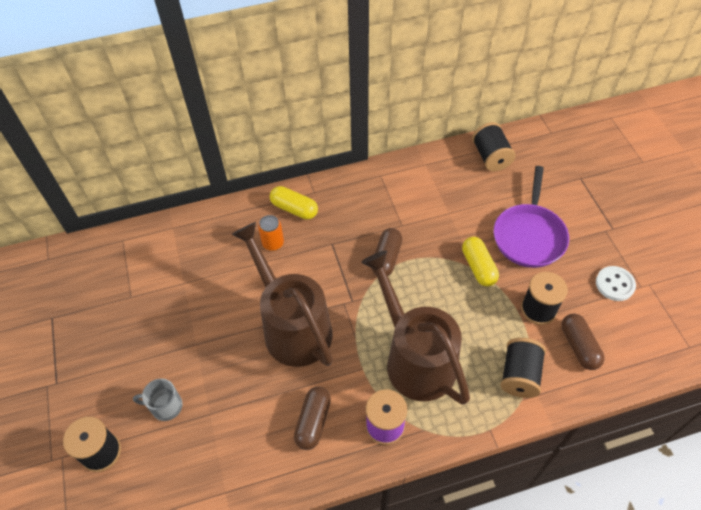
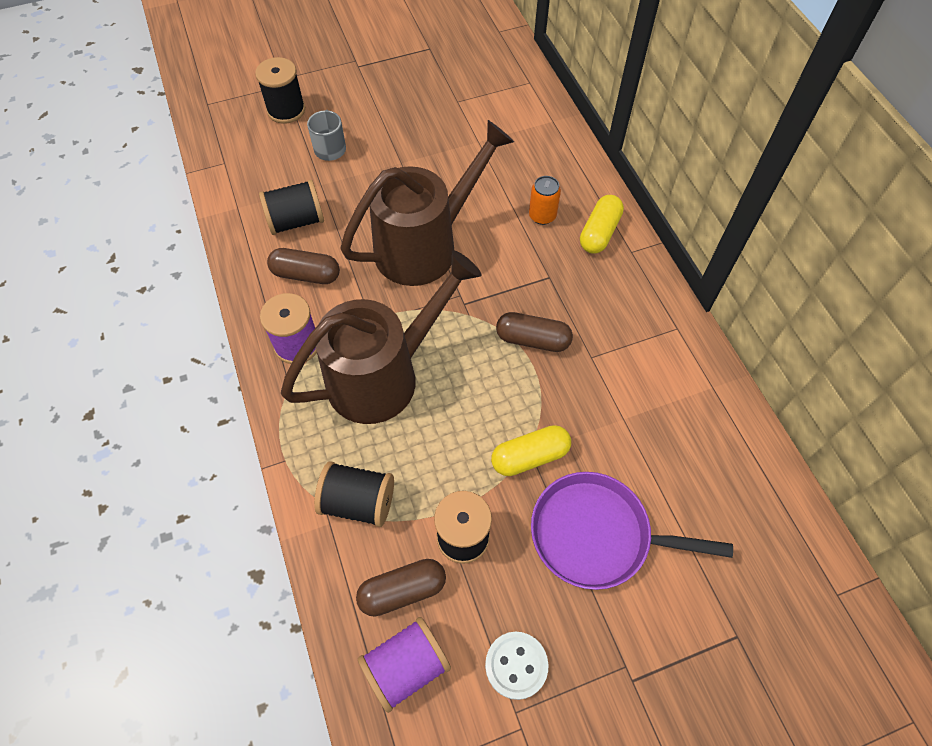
camera: 85 degrees right, 5 degrees up
(491, 157) = (751, 485): black spool -> black spool (296, 221)
(626, 344) = (406, 666): none -> purple spool

